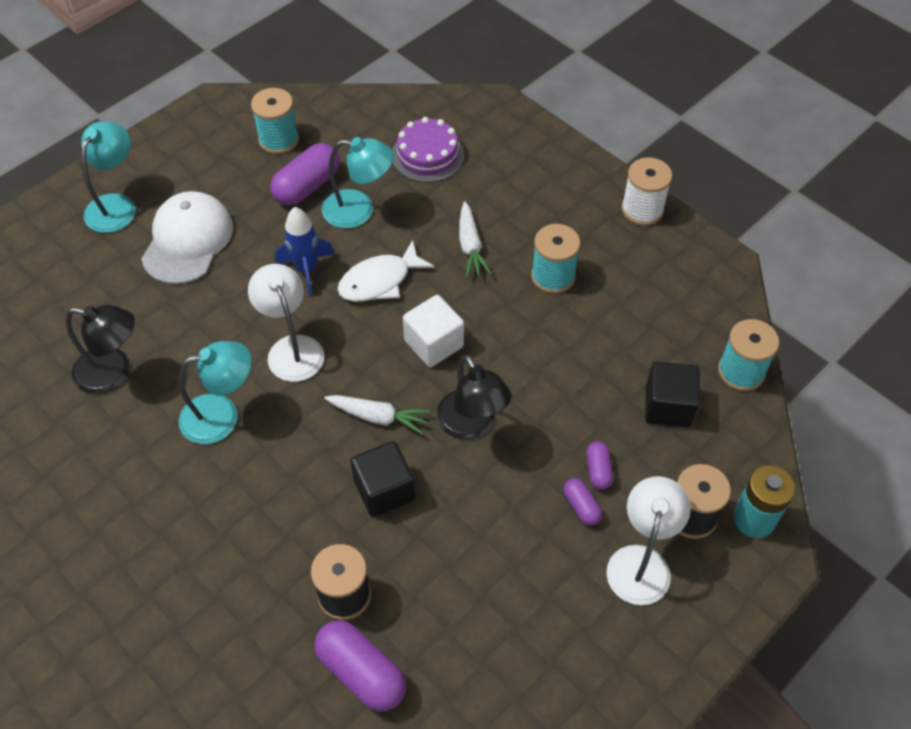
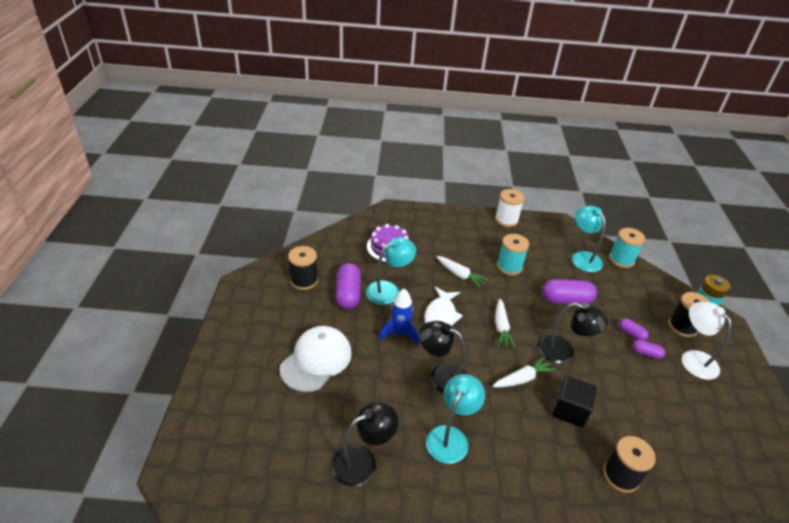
camera: 45 degrees left, 15 degrees down
(116, 205) = (247, 368): turquoise lamp -> turquoise lamp (583, 257)
(188, 241) = (316, 360): white cap -> white cap turned 60 degrees clockwise
(279, 140) = (304, 280): turquoise spool -> black spool
(292, 348) = (441, 376): white lamp -> black lamp
(361, 672) = (676, 506): purple capsule -> purple capsule (566, 300)
(434, 343) = (501, 327): white cube -> white carrot
(668, 406) = (618, 290): black cube -> none

